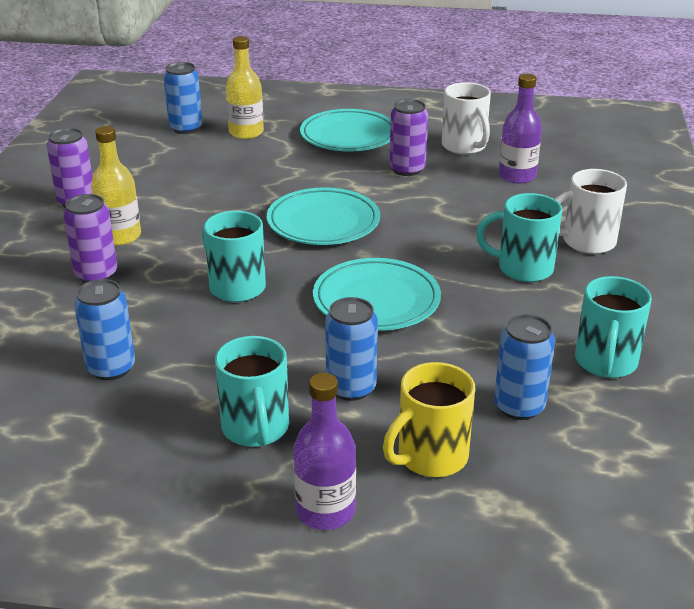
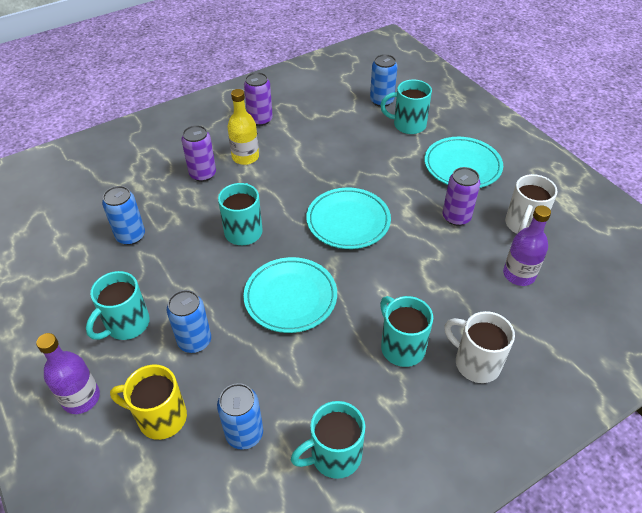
camera: 50 degrees right, 15 degrees up
(246, 132) = (408, 125): yellow bottle -> turquoise mug

